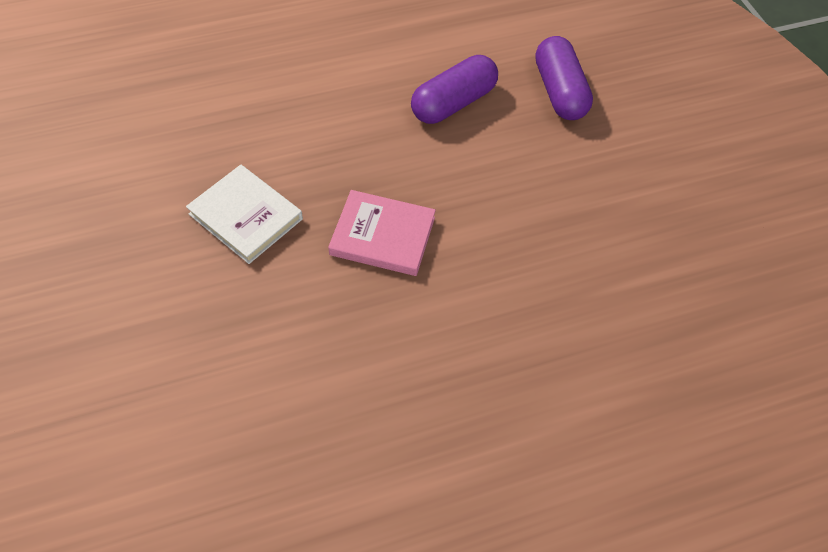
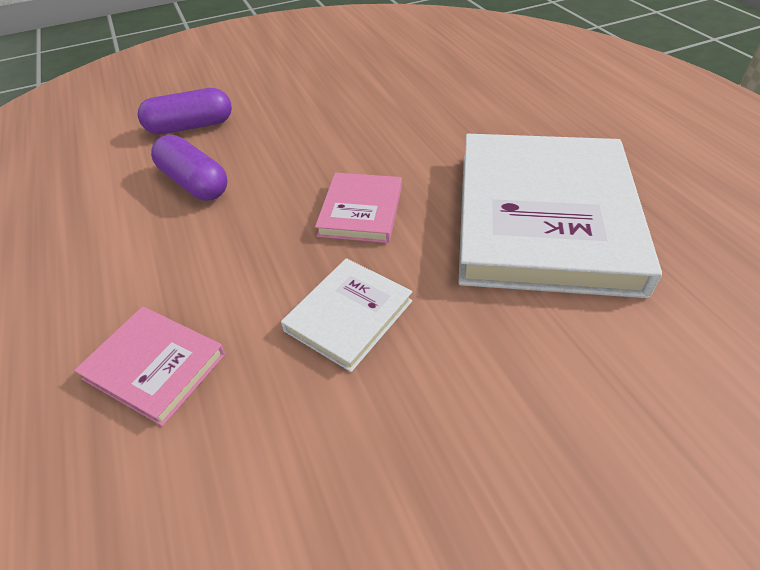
camera: 90 degrees left, 10 degrees down
(233, 99) = (155, 366): none -> pink book
(335, 407) = (544, 218): none -> white book

